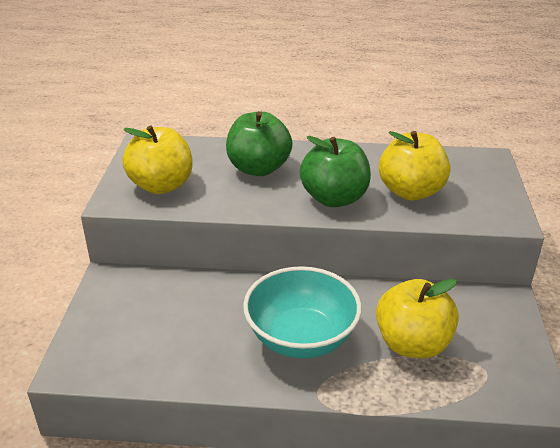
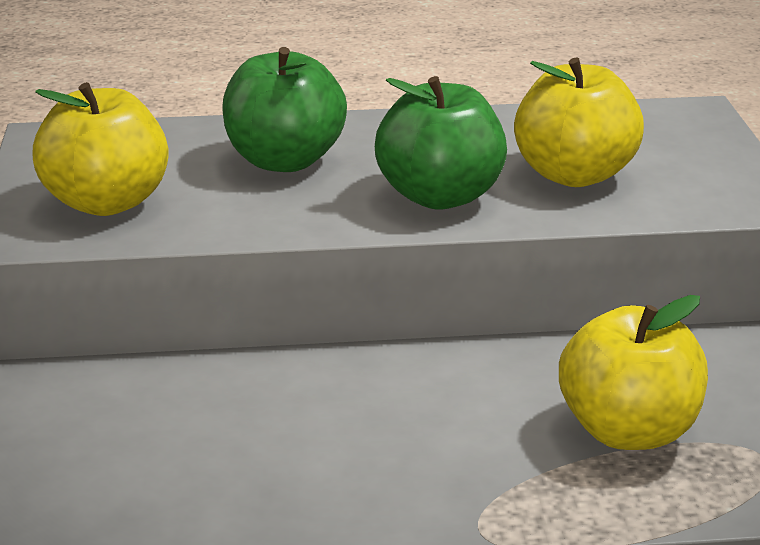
camera: 10 degrees left, 5 degrees down
(301, 338) = (424, 443): turquoise bowl -> none

